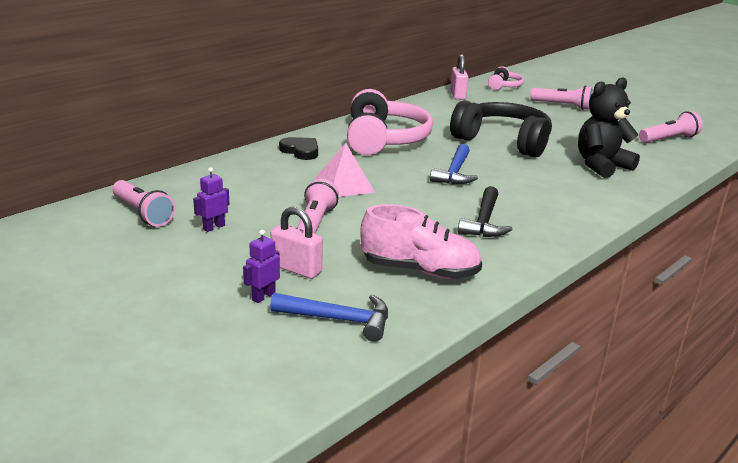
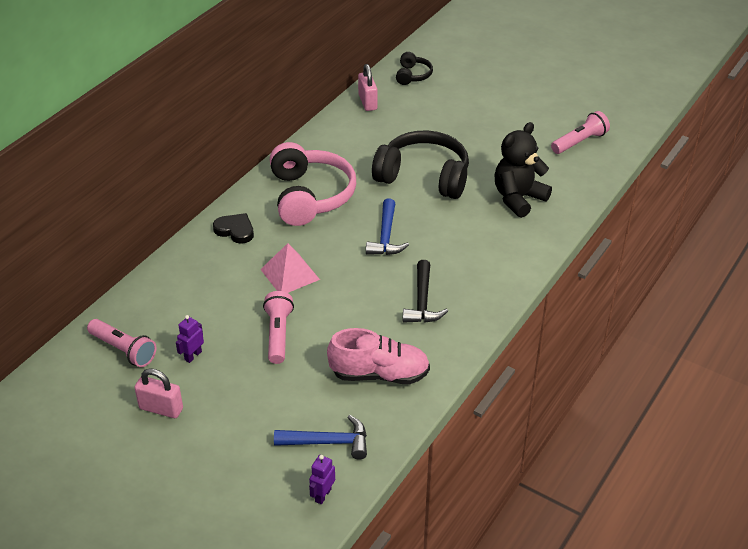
camera: 10 degrees left, 15 degrees up
(263, 296) = (262, 429): purple robot -> purple robot (323, 495)
(296, 269) = (279, 393): pink padlock -> pink padlock (161, 408)
(504, 86) = (413, 75): pink headphones -> black headphones
(562, 106) = (475, 102): pink flashlight -> none

